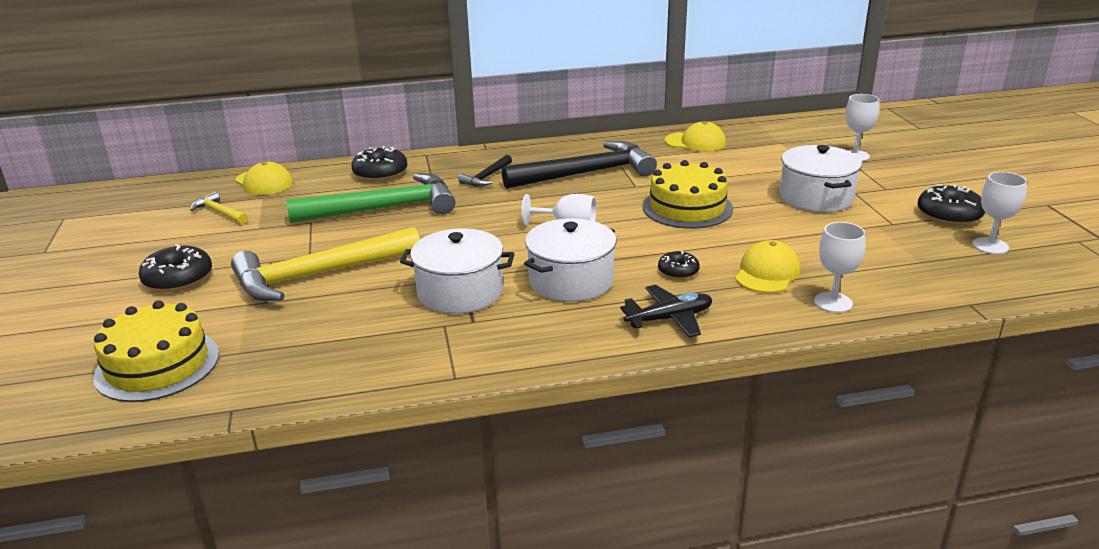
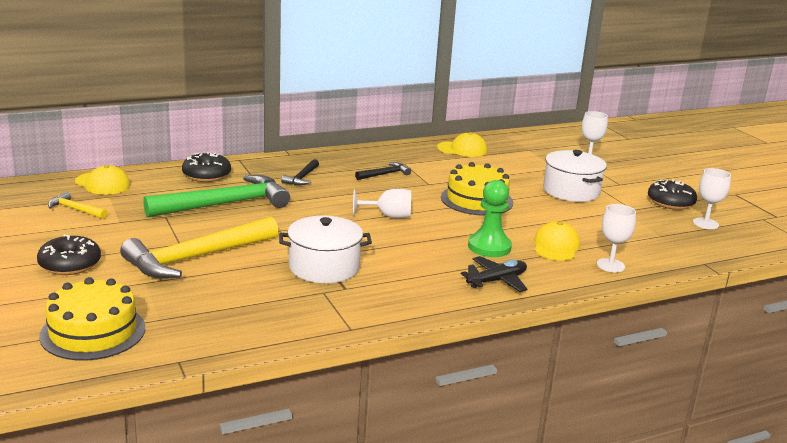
camera: 15 degrees left, 5 degrees down
(571, 281) = (409, 256): white pot -> none
(586, 173) = (384, 174): black hammer -> black hammer, size x0.45
(678, 271) = (489, 247): black donut -> green pawn

